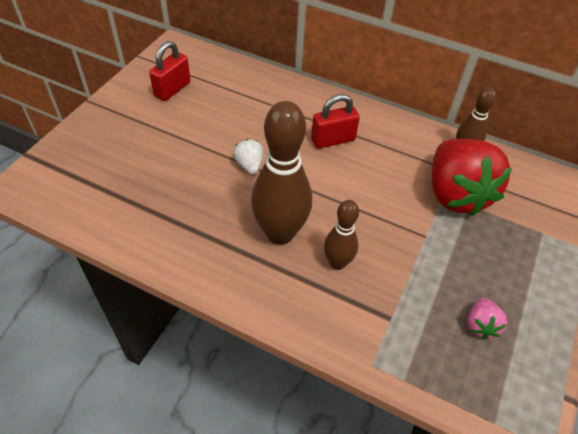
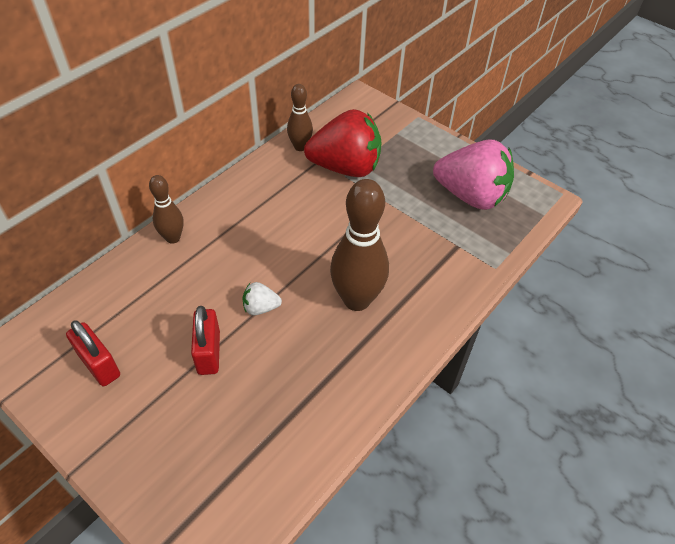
camera: 75 degrees left, 0 degrees up
(333, 140) = (250, 231): red padlock -> red padlock (209, 352)
(337, 263) = (399, 265): brown bowling pin -> brown bowling pin (173, 238)
(480, 325) = (471, 196): pink strawberry -> pink strawberry, size x2.36

